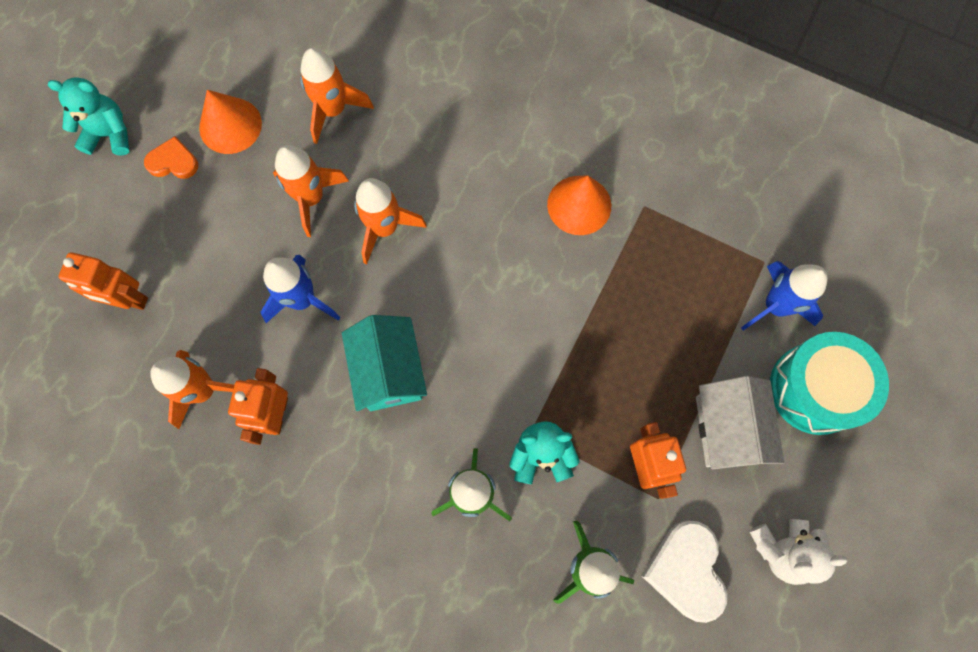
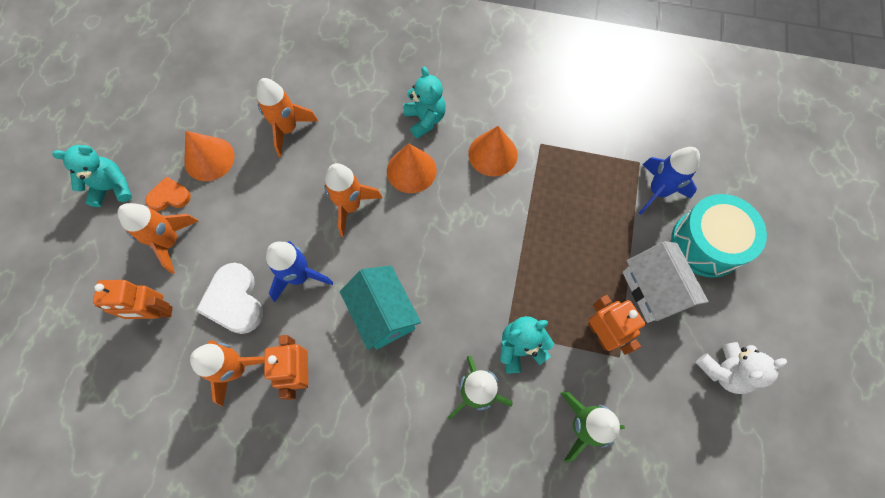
camera: 15 degrees left, 5 degrees down
(311, 198) = (287, 198): orange rocket -> orange rocket (170, 242)
(471, 201) = (411, 170): none -> orange cone
(506, 138) = (425, 119): none -> turquoise teddy bear
(686, 570) = (658, 407): white heart -> white heart (234, 301)

